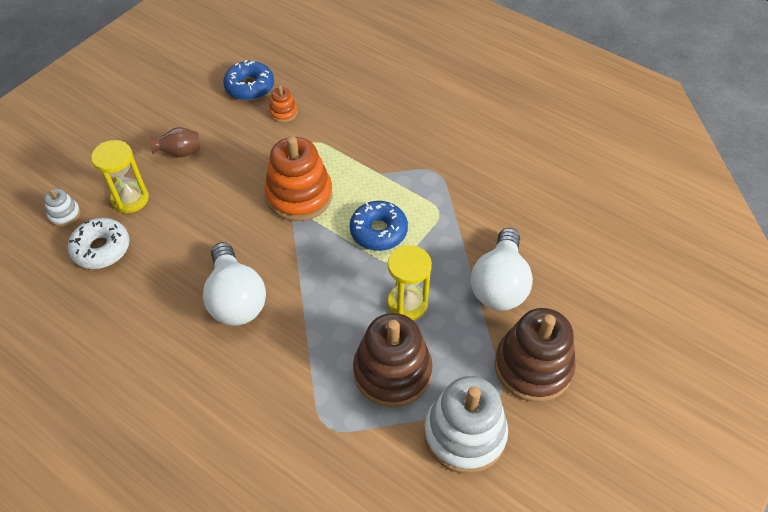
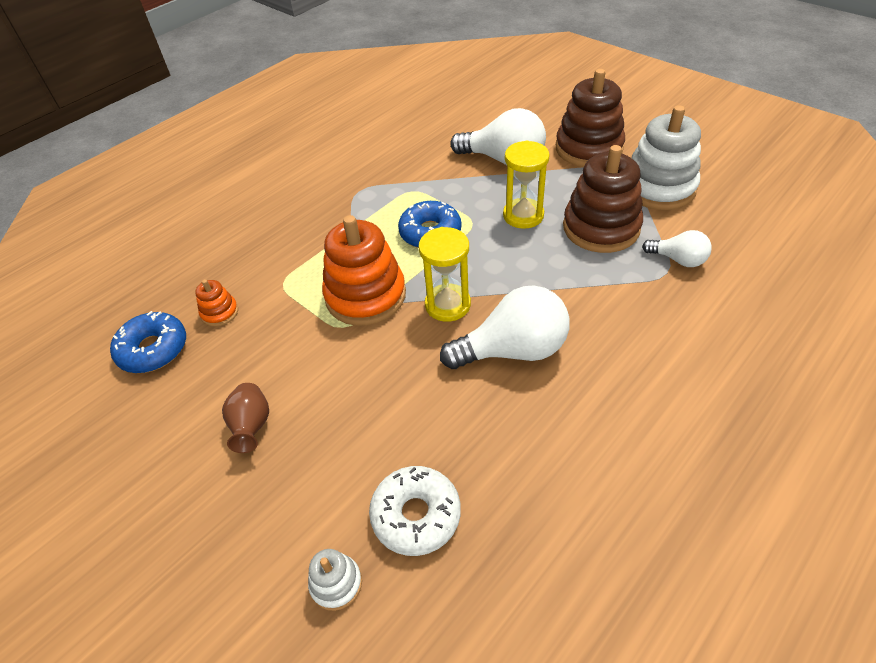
camera: 80 degrees left, 5 degrees down
(130, 199) = (326, 485): yellow hourglass -> yellow hourglass (447, 305)
(345, 439) = (678, 260): none -> white light bulb

